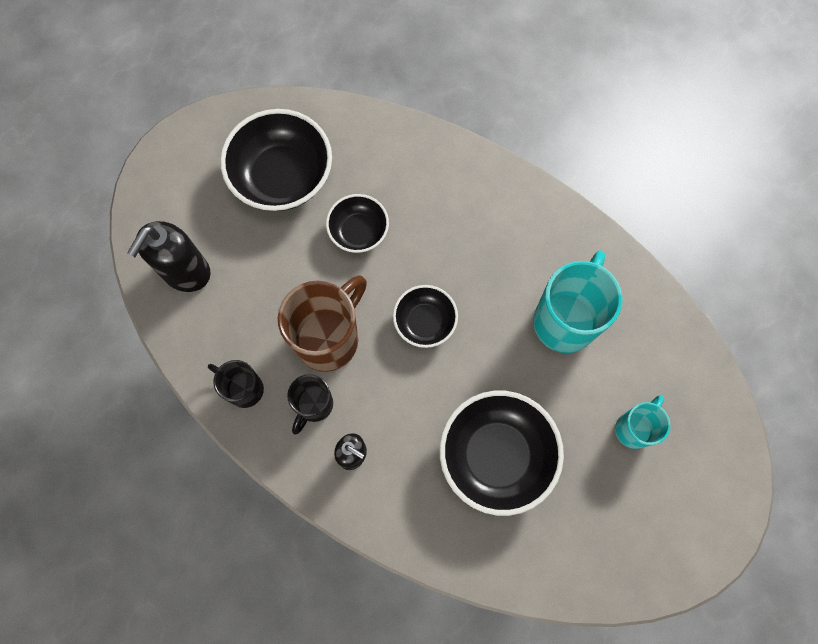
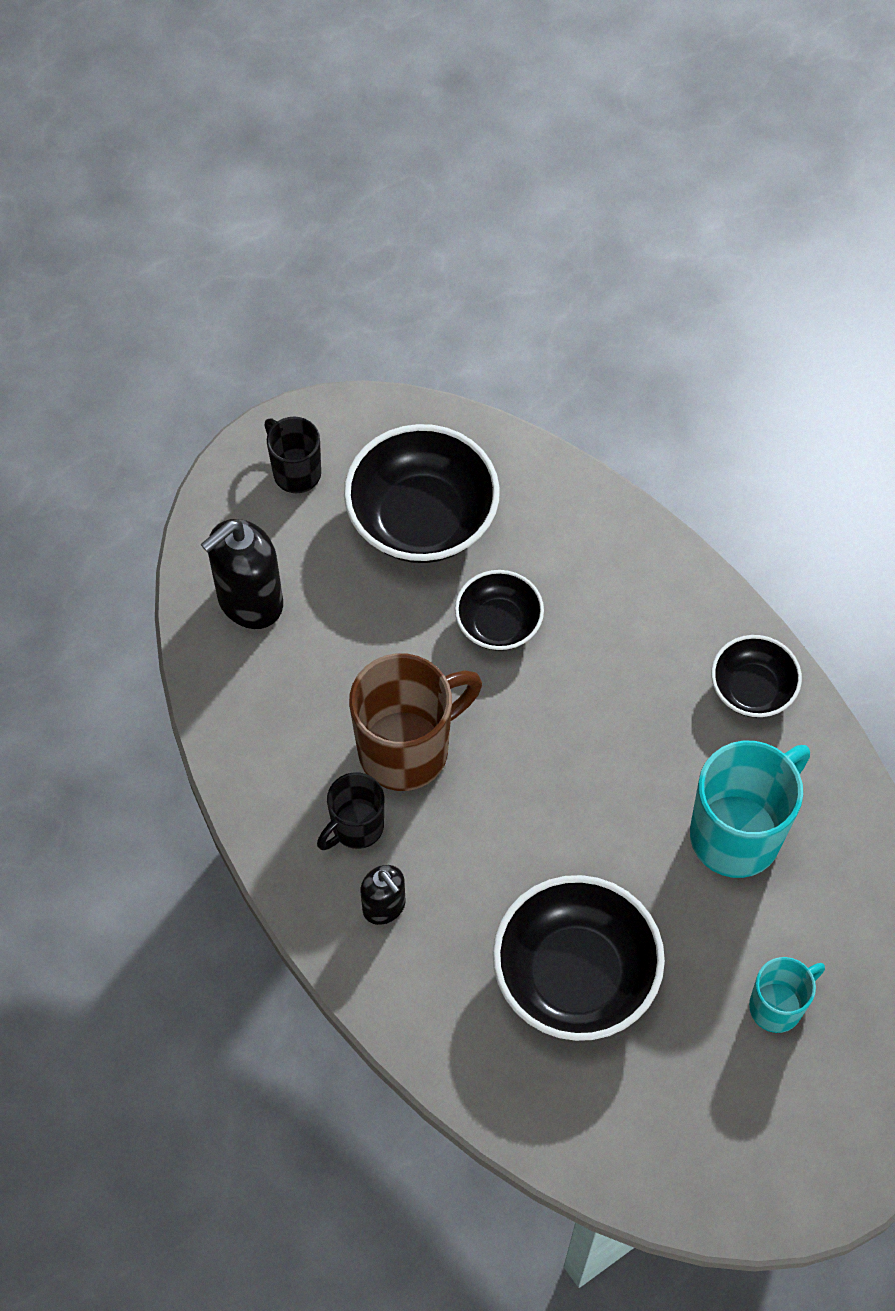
camera: 20 degrees right, 10 degrees down
(244, 389) = (272, 775): black mug -> black mug (295, 472)
(425, 322) = (544, 771): black bowl -> black bowl (752, 689)

